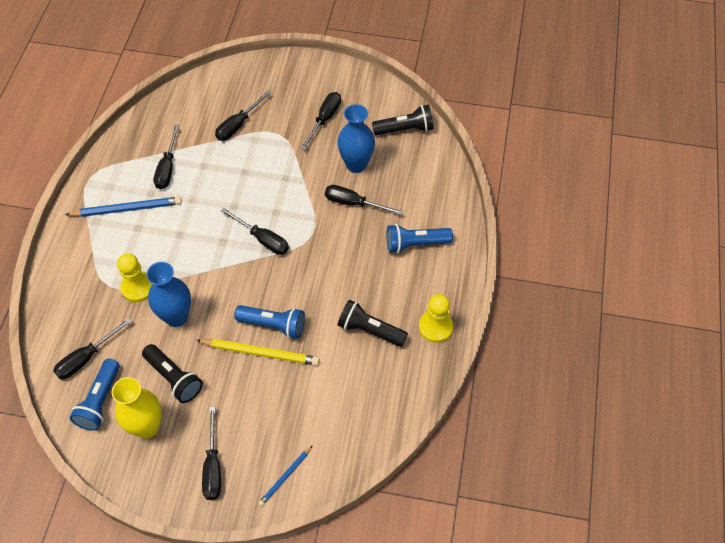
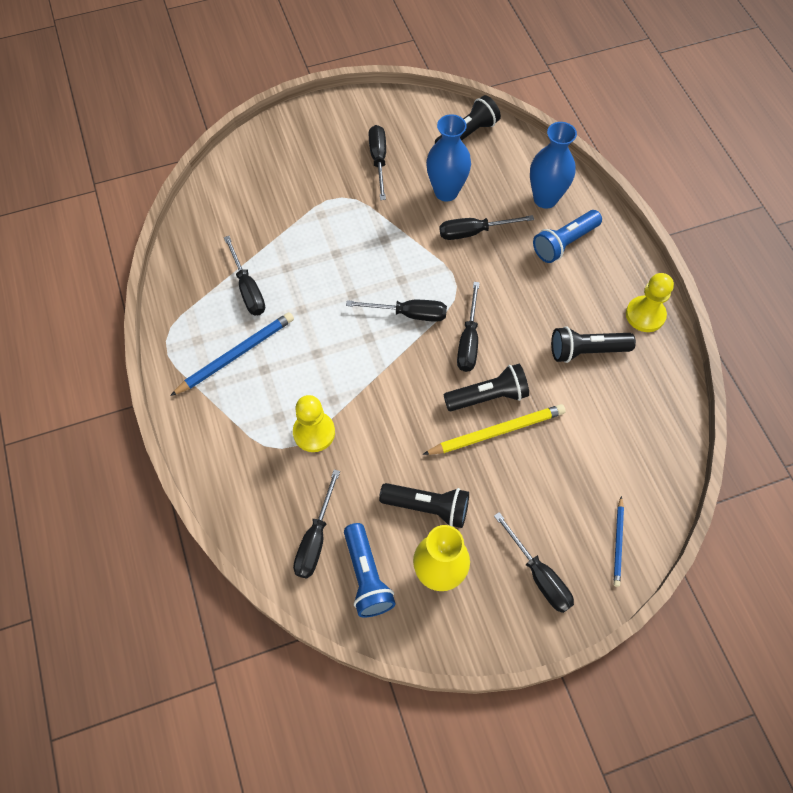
camera: 30 degrees left, 5 degrees up
(176, 317) = (380, 441): blue vase -> blue vase (545, 199)
(238, 125) = (291, 207): black screwdriver -> black screwdriver (468, 341)
(273, 325) = (488, 396): blue flashlight -> black flashlight

